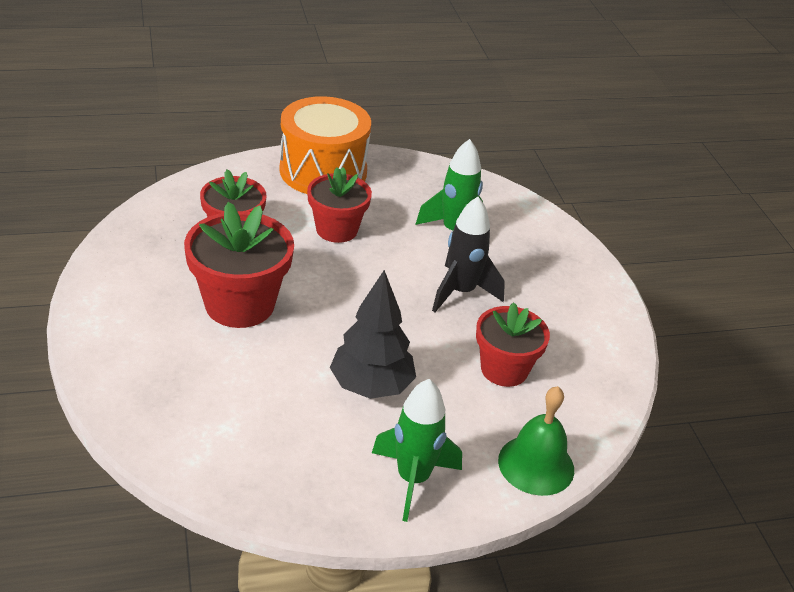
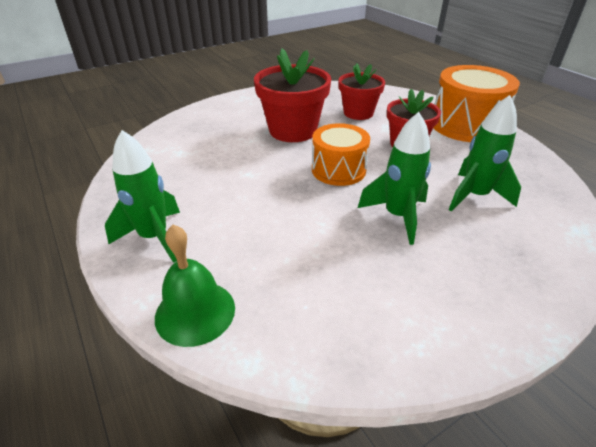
camera: 75 degrees right, 0 degrees up
(358, 299) = (338, 170): none -> orange drum
(371, 386) = (247, 196): black tree -> none
(461, 292) = (397, 216): black rocket -> green rocket
(504, 369) = (315, 264): red flower pot -> none

